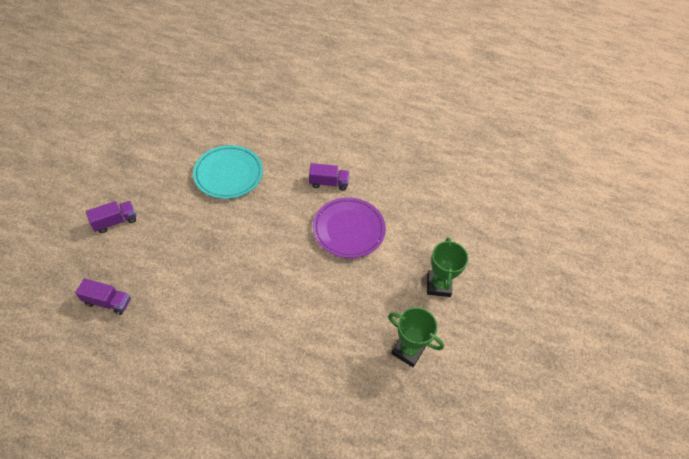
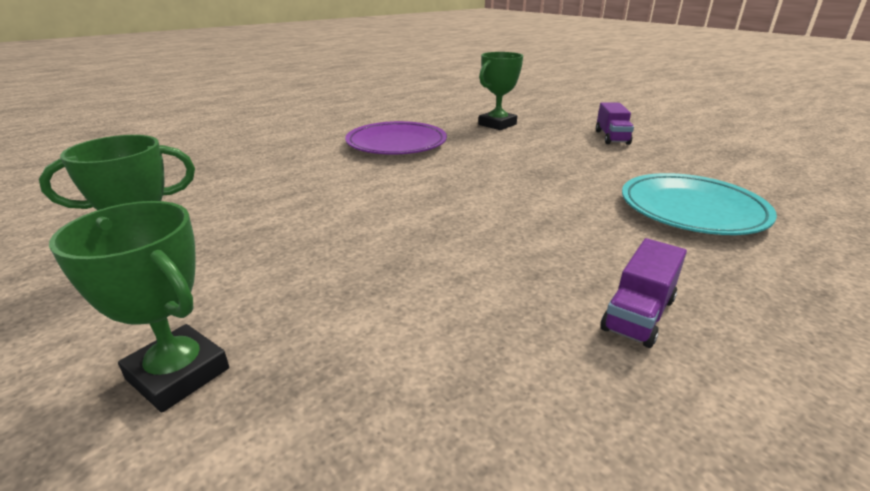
camera: 125 degrees right, 25 degrees down
(108, 302) = (497, 124): purple truck -> green trophy
(348, 229) = (471, 295): purple plate -> purple plate (396, 143)

